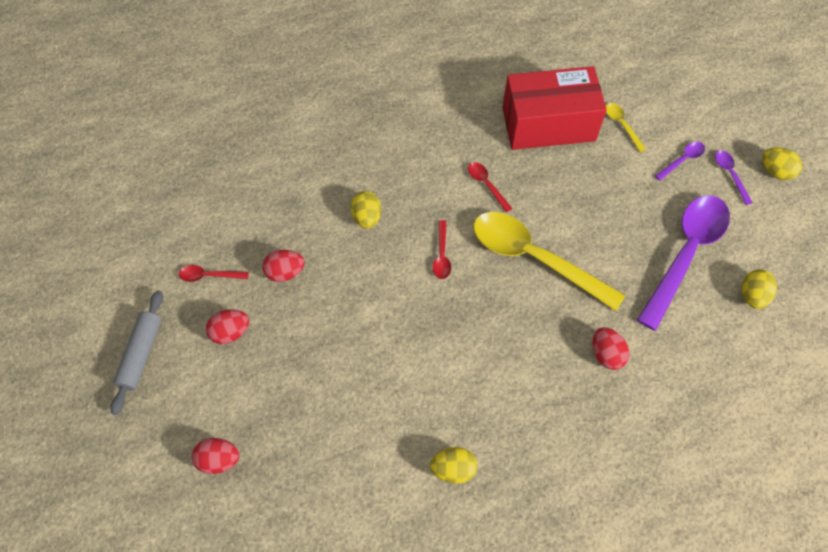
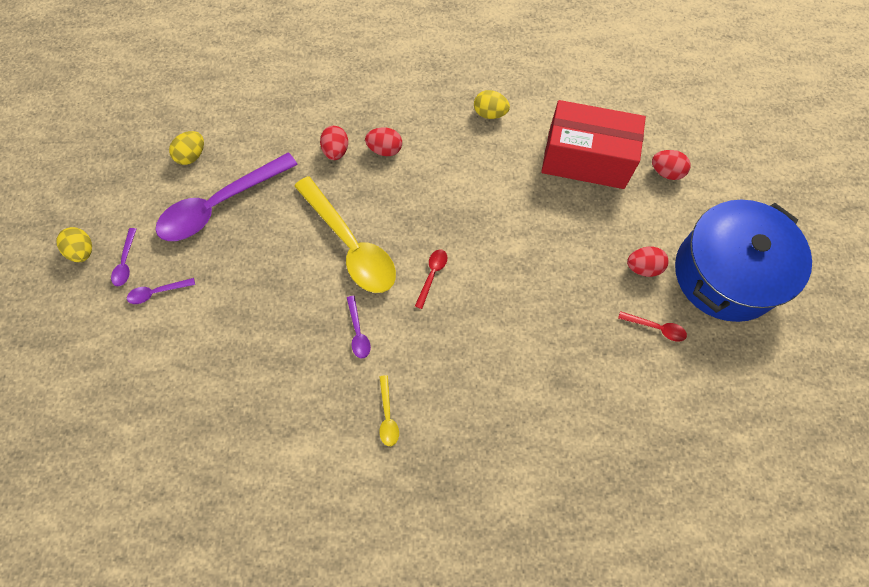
camera: 160 degrees left, 5 degrees up
(141, 354) = (725, 274): grey rolling pin -> blue pot
(285, 272) = (582, 307): red egg -> red egg (385, 150)
(366, 217) = (489, 337): yellow egg -> none
(486, 184) = (358, 332): red spoon -> purple spoon
(548, 124) = (260, 381): red box -> red box (586, 159)
(621, 125) = (187, 352): yellow spoon -> yellow spoon (387, 416)

